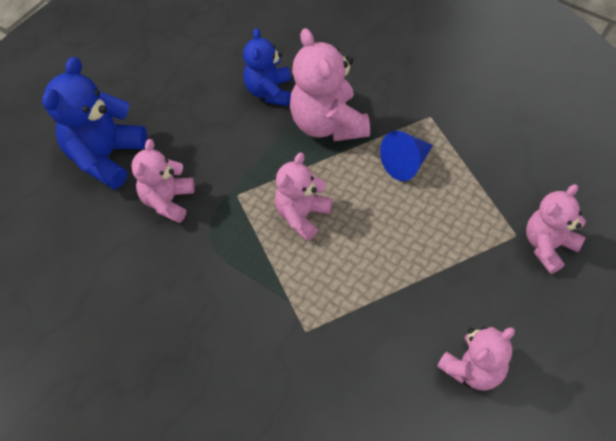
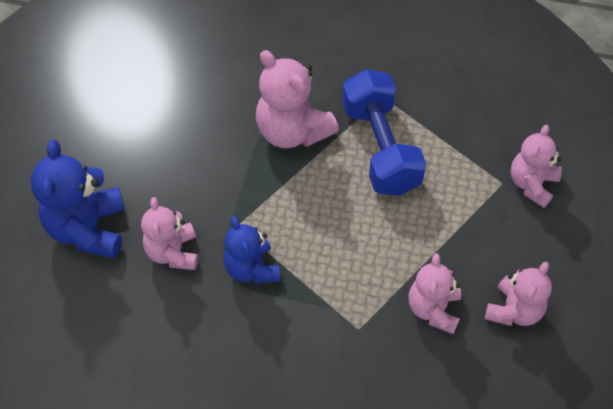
camera: 25 degrees left, 0 degrees up
(269, 91) = (221, 116): blue teddy bear -> blue teddy bear (252, 269)
(302, 215) = (307, 225): pink teddy bear -> pink teddy bear (433, 309)
(405, 163) = (380, 148): blue cone -> blue dumbbell

